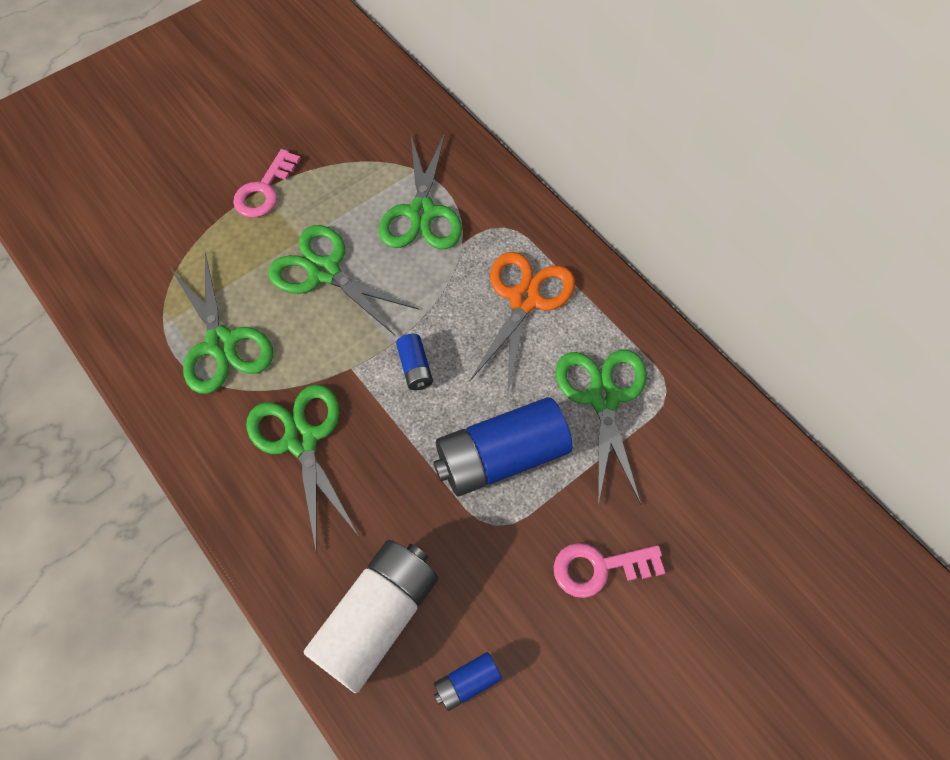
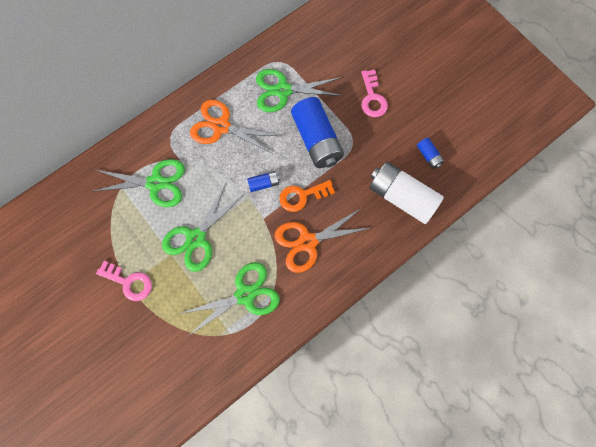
camera: 90 degrees left, 10 degrees up
(301, 440) = (307, 242): green scissors -> orange scissors
(388, 431) = (302, 196): none -> orange key

